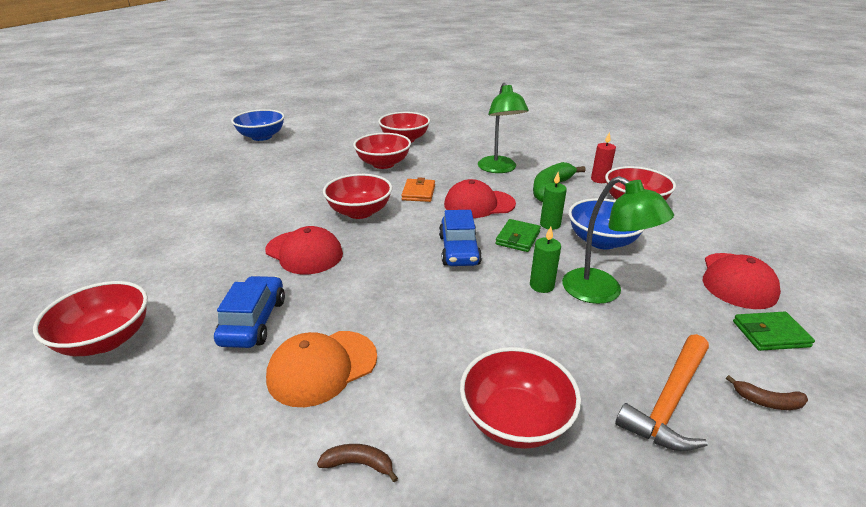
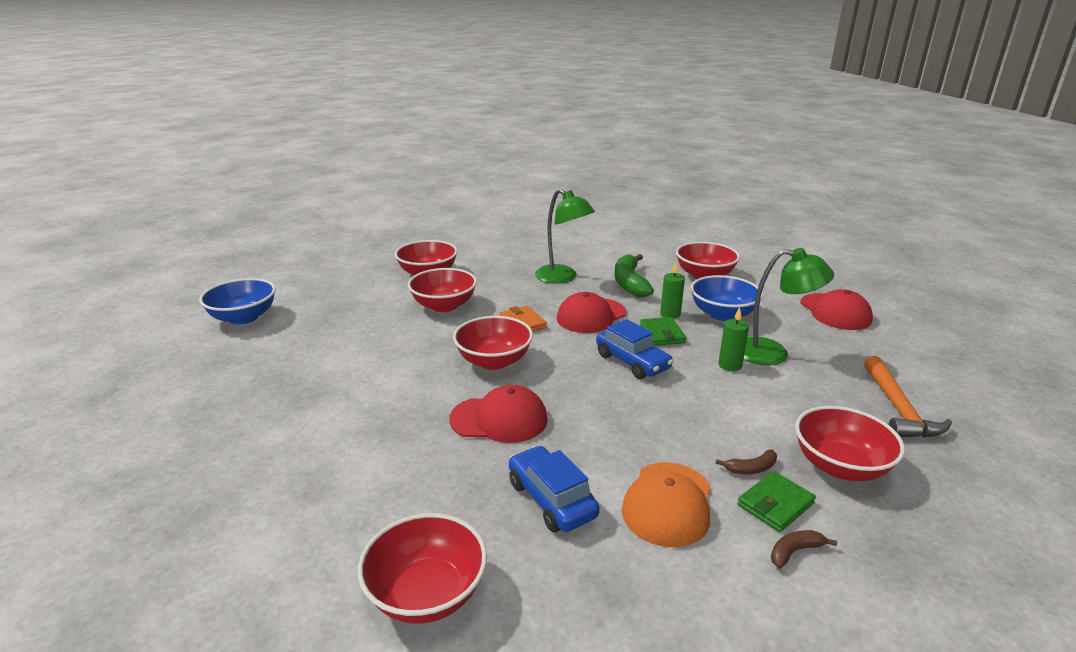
camera: 35 degrees left, 5 degrees down
(599, 179) = (655, 263): red candle -> none
(767, 401) = (938, 383): brown banana -> brown banana (751, 468)
(770, 334) = (892, 341): green wallet -> green wallet (775, 504)

